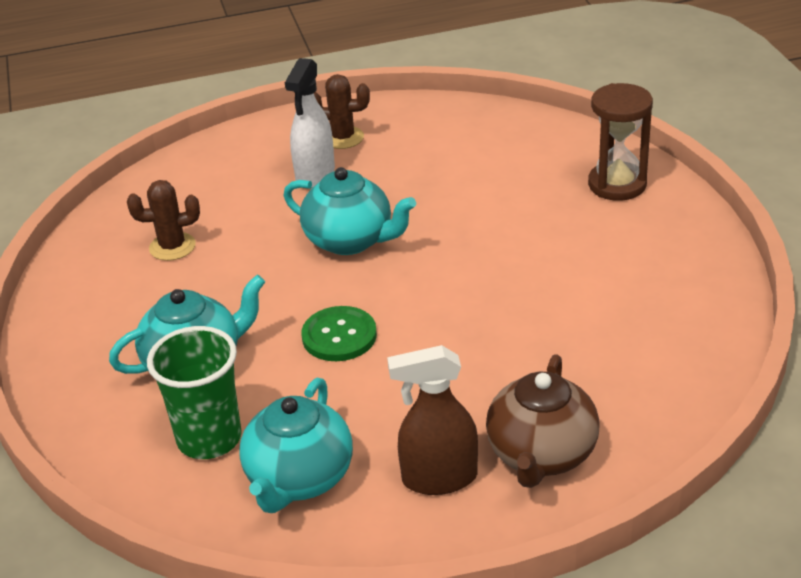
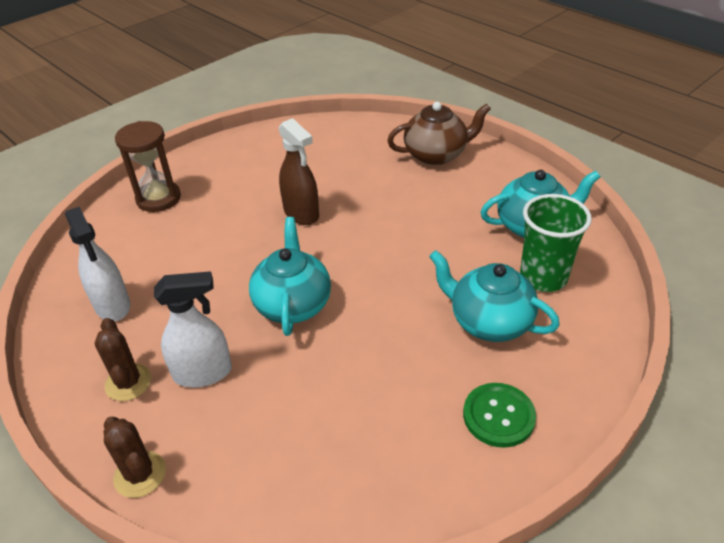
camera: 120 degrees left, 5 degrees up
(172, 247) = (368, 422): brown cactus -> brown cactus (140, 474)
(339, 336) = (404, 262): green button -> green button (498, 416)
(439, 478) = (483, 179): brown spray bottle -> brown spray bottle (301, 213)
(449, 139) = (112, 306): none -> white spray bottle

